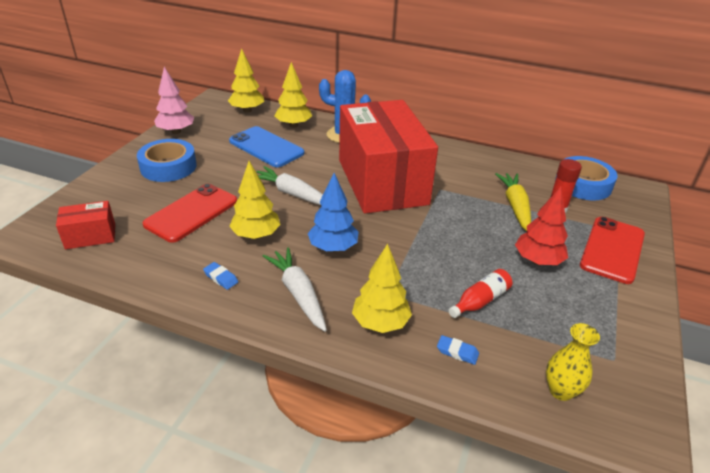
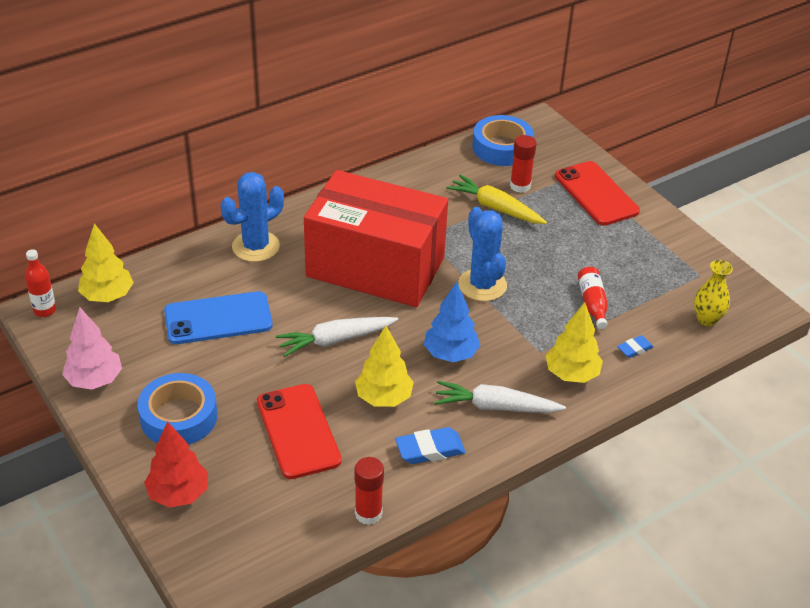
camera: 55 degrees left, 5 degrees up
(90, 236) = (269, 528): red box -> none
(131, 274) = (368, 513): none -> red glue stick
(217, 99) = (45, 310): none -> red bottle
(221, 278) = (430, 450): blue eraser -> blue eraser, size x1.67
(293, 125) = (190, 274): yellow tree -> none
(424, 233) = (482, 285): none -> blue cactus
(537, 261) = (574, 242): red tree -> red tree (178, 494)

